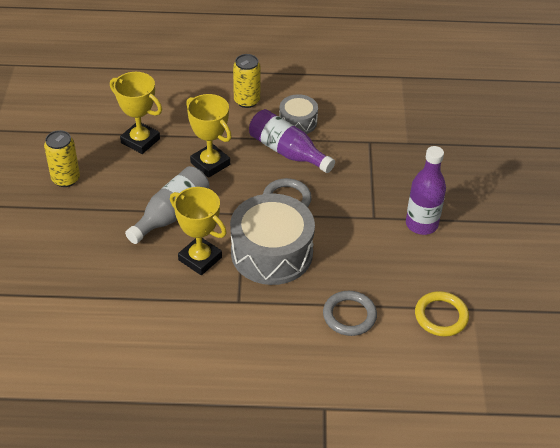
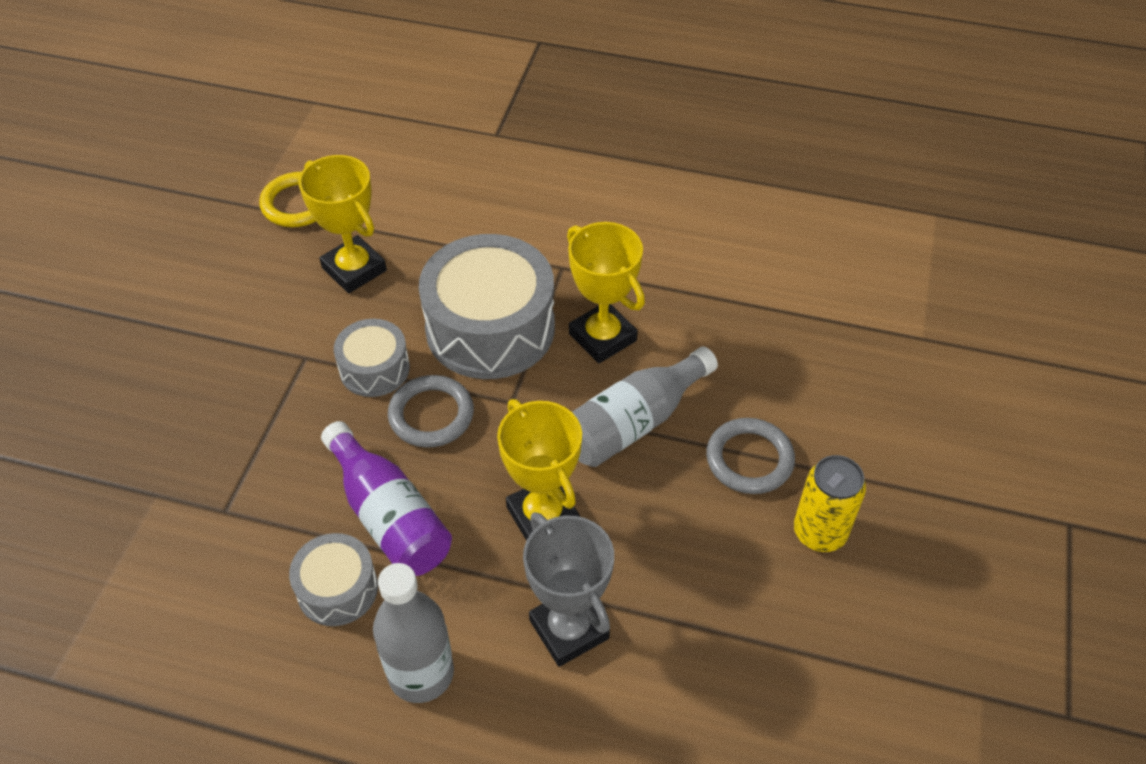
camera: 165 degrees left, 5 degrees up
(140, 141) = (669, 601): yellow trophy -> yellow trophy (354, 269)
(185, 124) = (569, 629): none -> grey trophy
(247, 101) = (421, 673): yellow can -> grey bottle
(330, 218) = (374, 369): none -> grey drum
(349, 315) = (417, 224): grey ring -> grey ring (749, 459)
(421, 224) = (238, 332): purple bottle -> none

